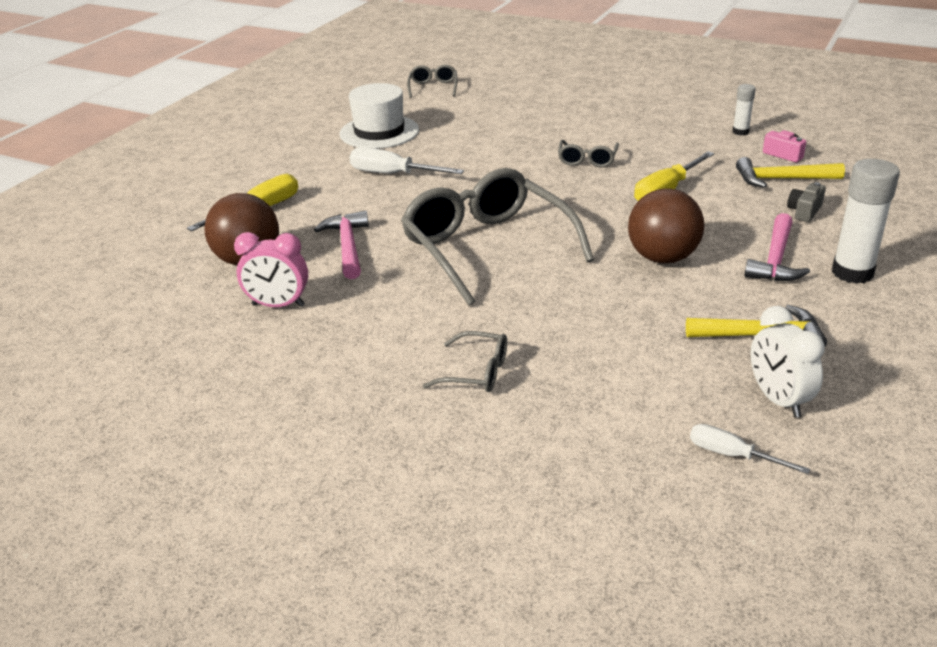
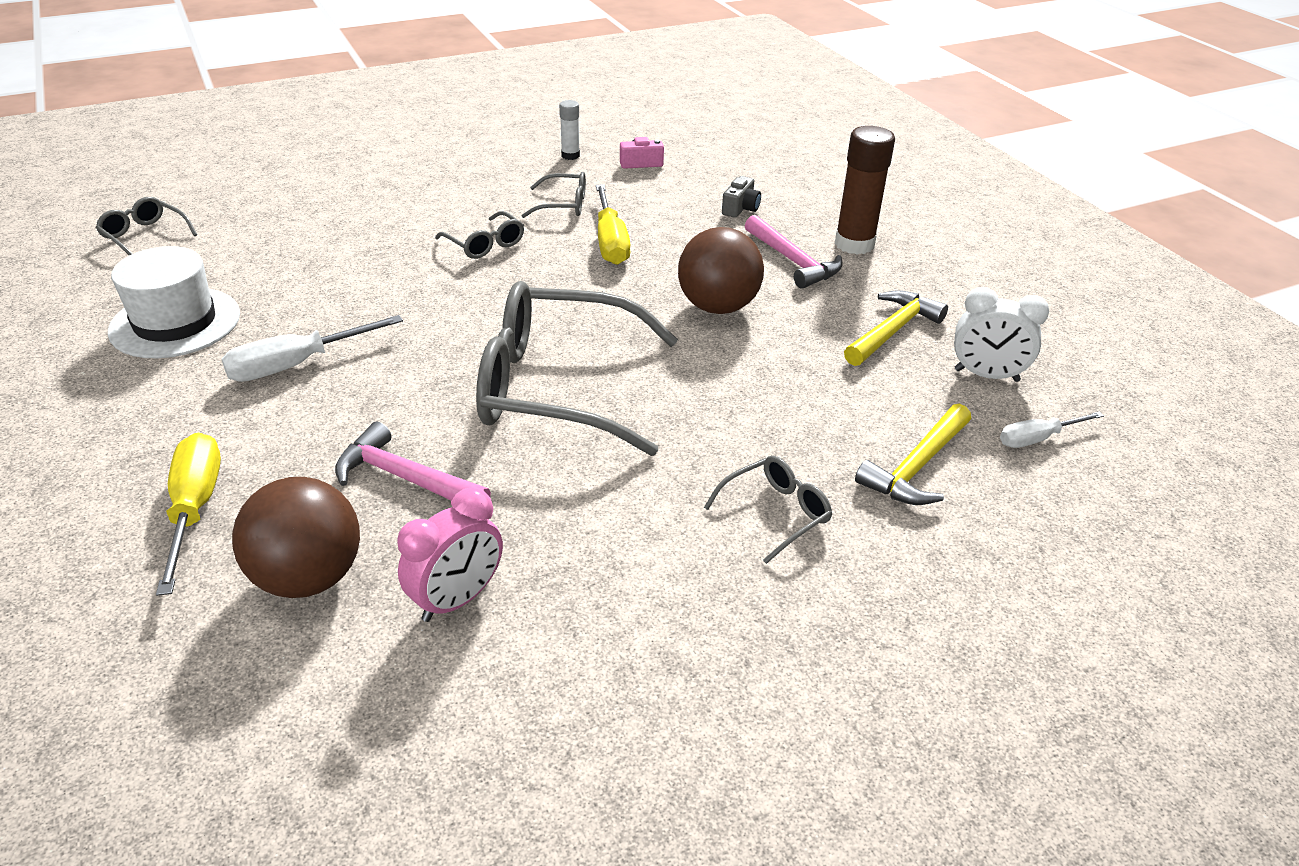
camera: 55 degrees left, 5 degrees up
(677, 158) = (563, 205): none -> grey glasses
(782, 179) = (677, 187): yellow hammer -> yellow hammer (916, 467)
(804, 211) = (740, 208): grey camera -> grey camera turned 135 degrees counterclockwise
(852, 273) = (854, 244): white glue stick -> brown glue stick

